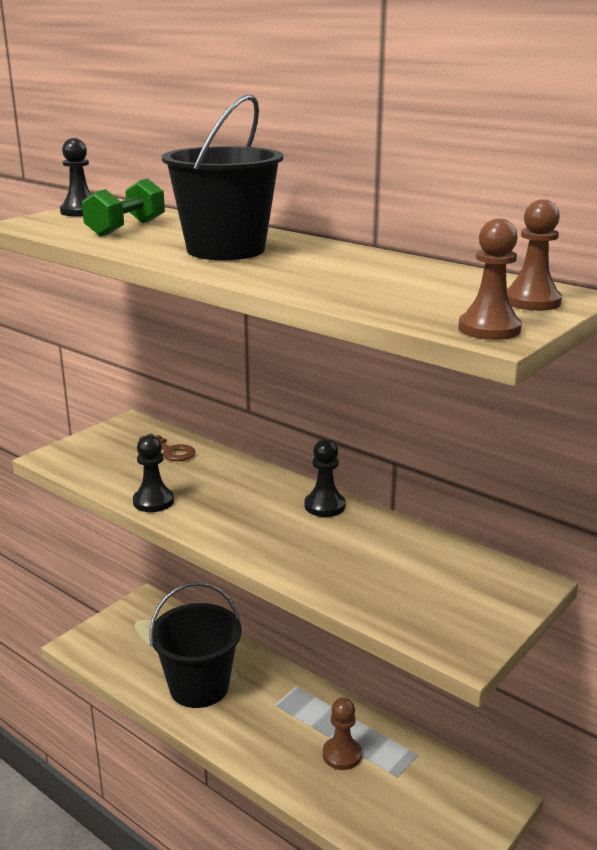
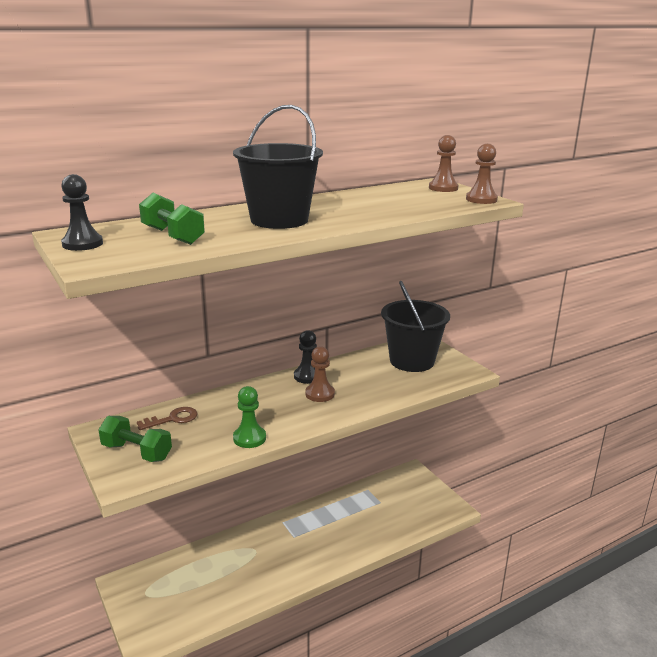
camera: 70 degrees left, 0 degrees up
(101, 450) = (137, 452): none -> green dumbbell
(153, 501) = (249, 438): black pawn -> green pawn
(199, 687) = (252, 571): black bucket -> black bucket (412, 361)
(342, 754) = (353, 519): brown pawn -> brown pawn (320, 394)

